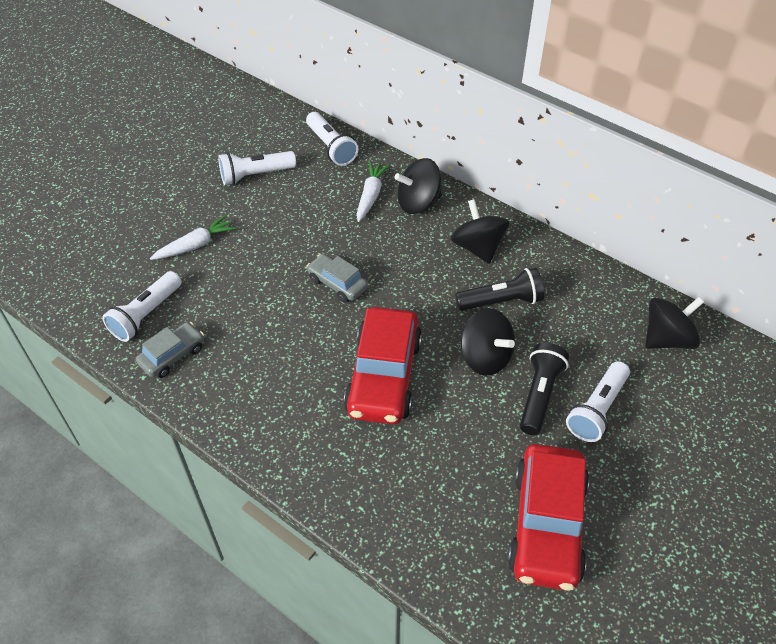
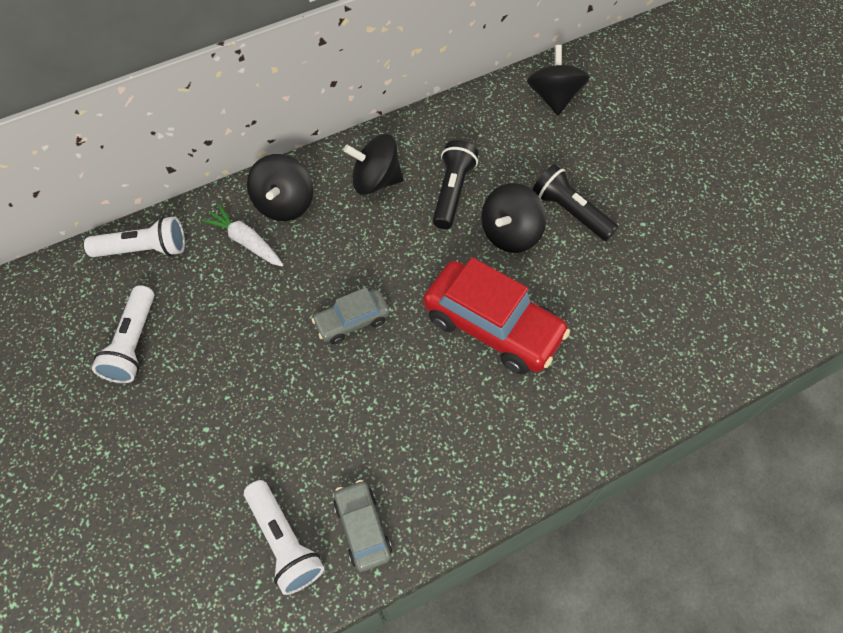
camera: 65 degrees left, 10 degrees up
(195, 245) = (205, 448): white carrot -> none
(485, 357) = (510, 233): black spinning top -> black spinning top turned 150 degrees clockwise
(546, 525) = (700, 267): red car -> none
(597, 410) = (603, 179): white flashlight -> none

